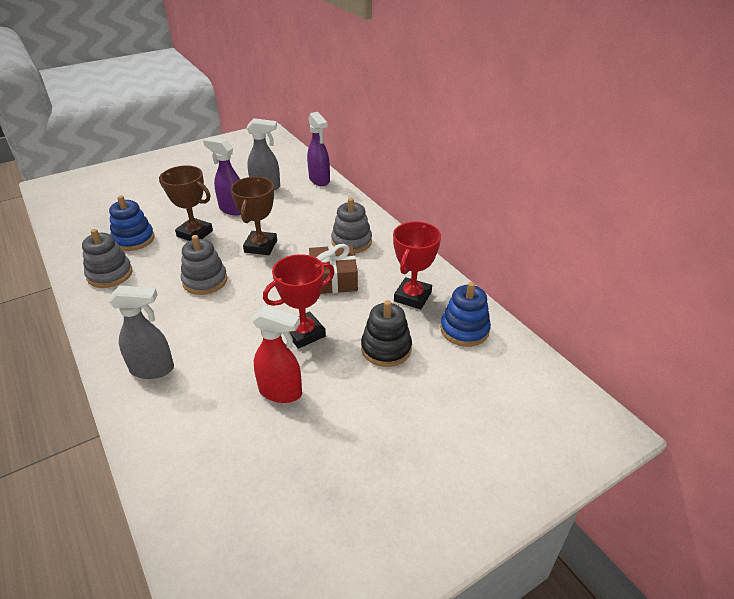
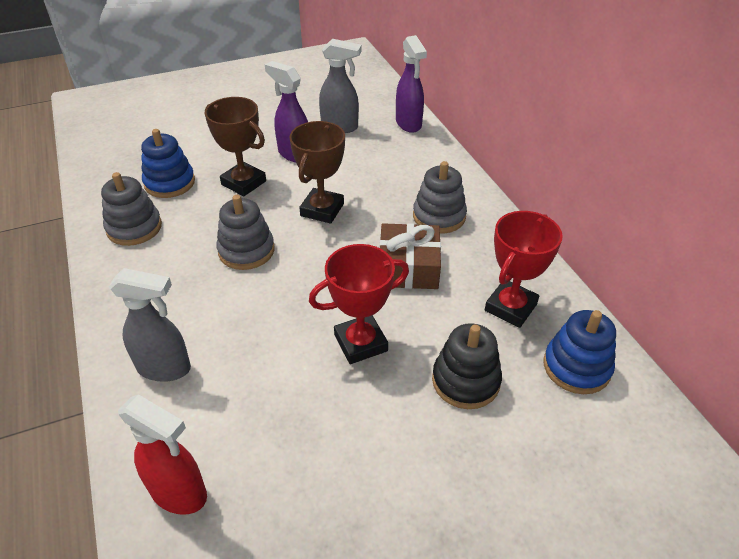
camera: 10 degrees right, 5 degrees up
(281, 392) = (319, 426): red spray bottle -> red spray bottle (179, 493)

